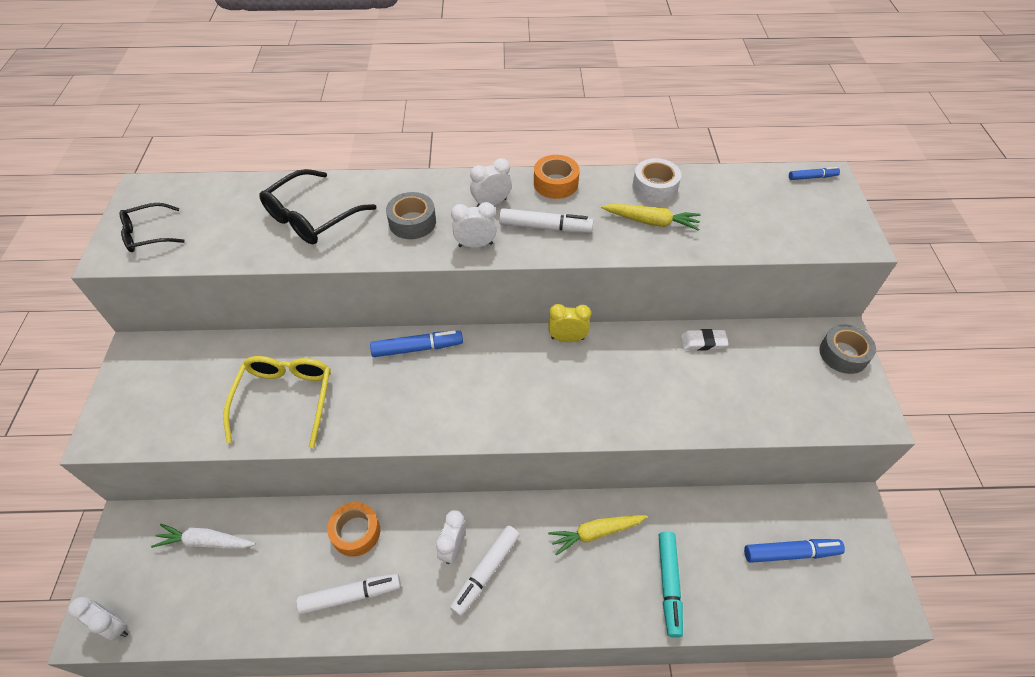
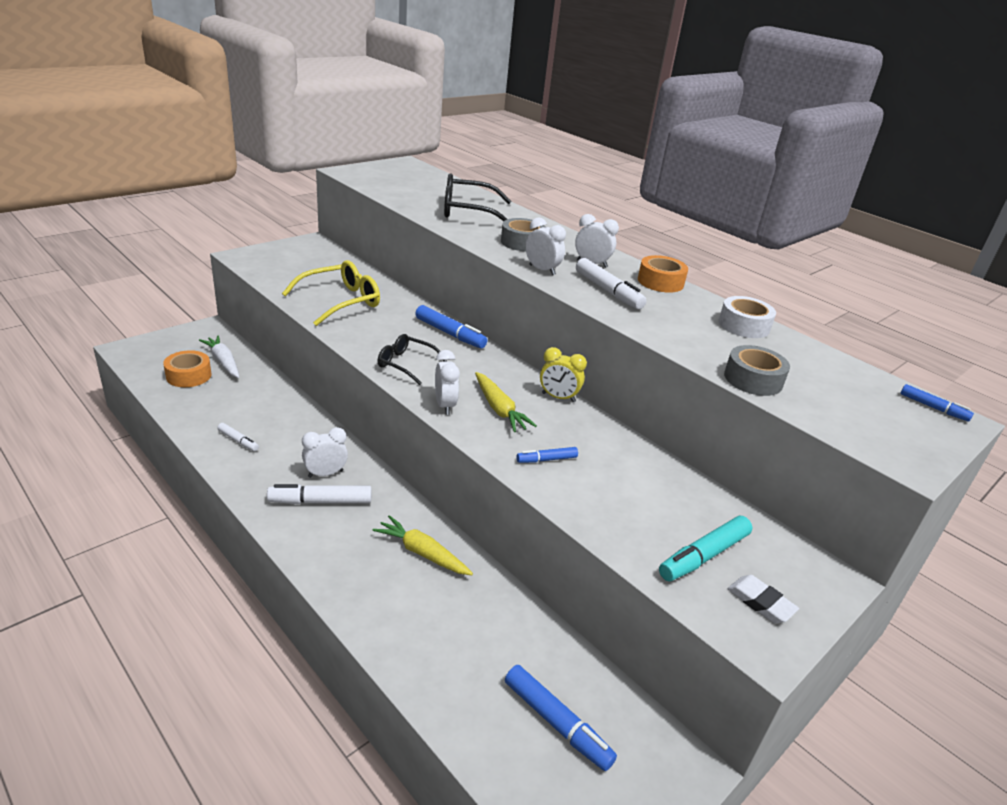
camera: 45 degrees right, 20 degrees down
(115, 626) = (135, 357): white clock -> white clock (445, 405)
(148, 235) = (376, 175): black glasses -> black glasses (405, 364)
(350, 595) = (238, 441): white marker -> white marker, size x0.58
(356, 532) = (291, 420): orange tape -> orange tape (188, 375)
(567, 338) = (558, 397): yellow clock -> yellow clock turned 150 degrees clockwise
(636, 402) = (547, 459): none -> blue marker
(651, 222) = (702, 335): yellow carrot -> yellow carrot (499, 409)
(669, 584) = (420, 630): turquoise marker -> turquoise marker (704, 556)
(703, 342) = (670, 477): white eraser -> white eraser (760, 602)
(843, 354) = (810, 588): grey tape -> grey tape (753, 379)

